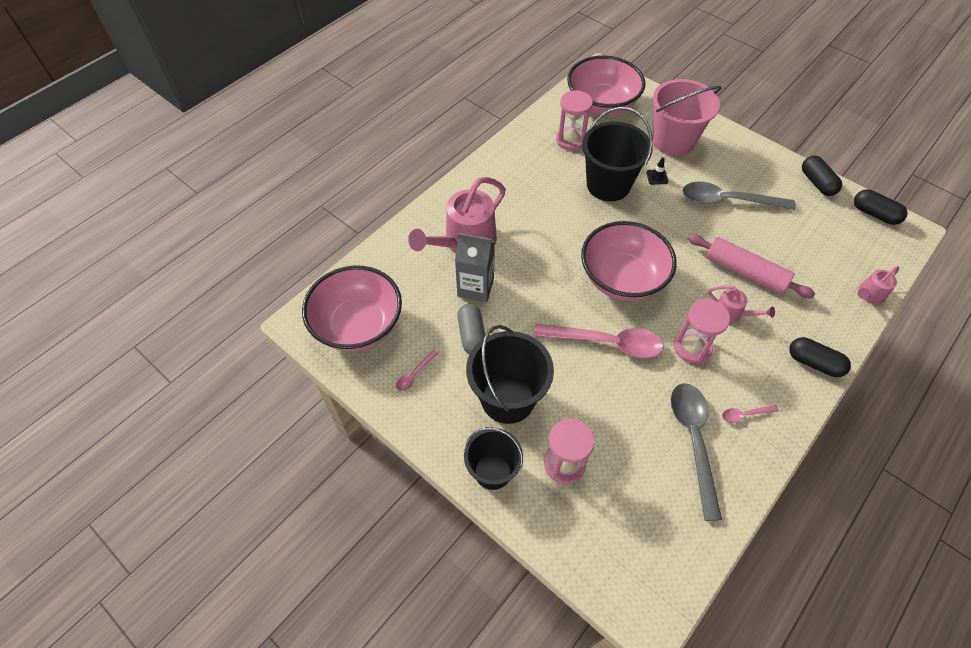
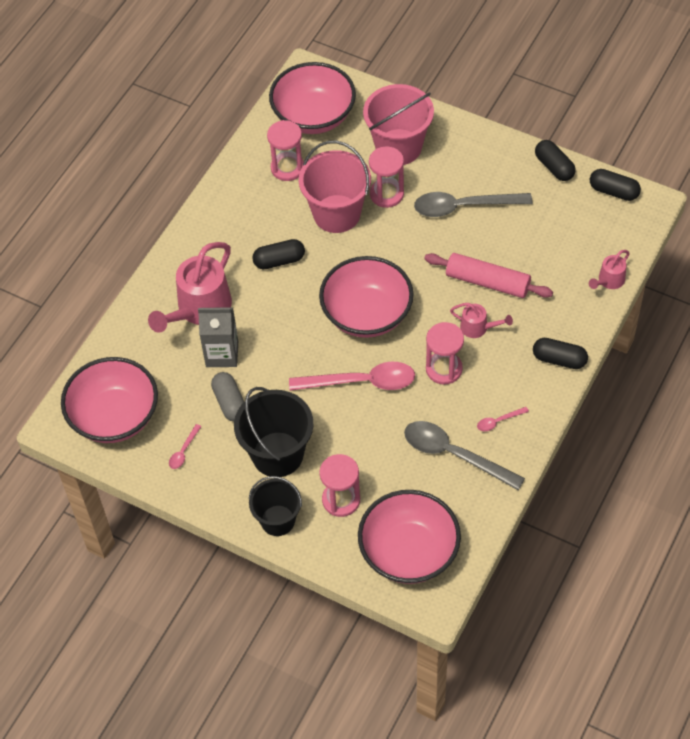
camera: 10 degrees left, 0 degrees up
(547, 214) = (279, 261): none -> black capsule
(608, 185) = (336, 214): black bucket -> pink bucket
(629, 544) = (409, 552): none -> pink bowl
(657, 177) = (386, 194): black traffic cone -> pink hourglass
(693, 441) = (454, 455): grey spoon -> grey spoon turned 45 degrees counterclockwise

